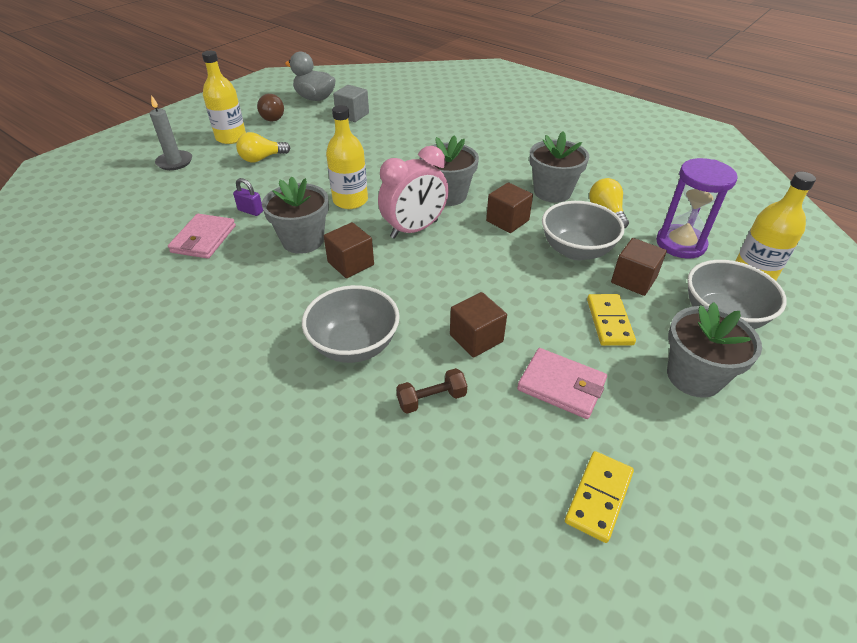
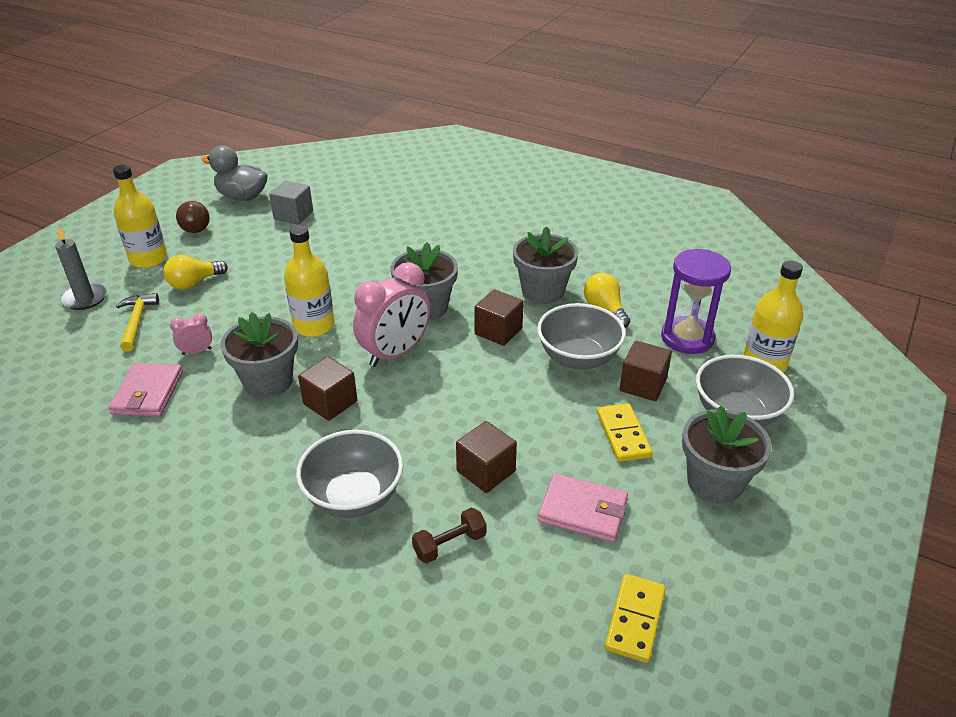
camera: 10 degrees left, 5 degrees down
(209, 183) = (137, 321): none -> yellow hammer
(250, 211) = (196, 351): purple padlock -> pink clock

